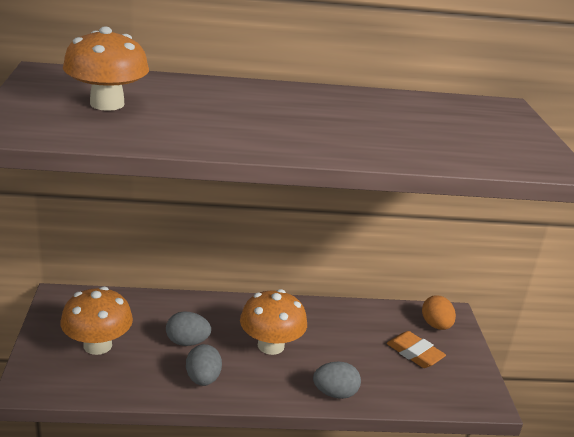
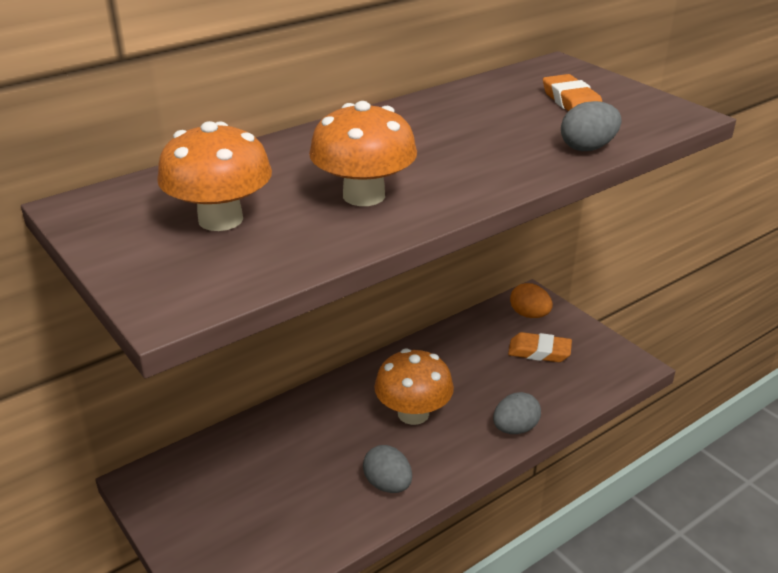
camera: 30 degrees left, 5 degrees up
(97, 345) = (244, 511): orange mushroom -> orange mushroom (364, 195)
(187, 342) = (332, 455): grey egg -> grey egg (587, 148)
(471, 128) = (571, 101): none -> orange eraser

